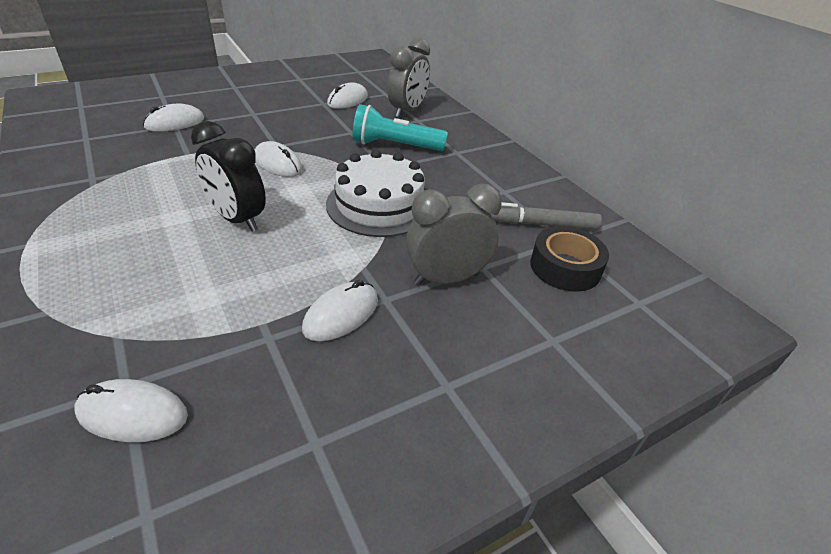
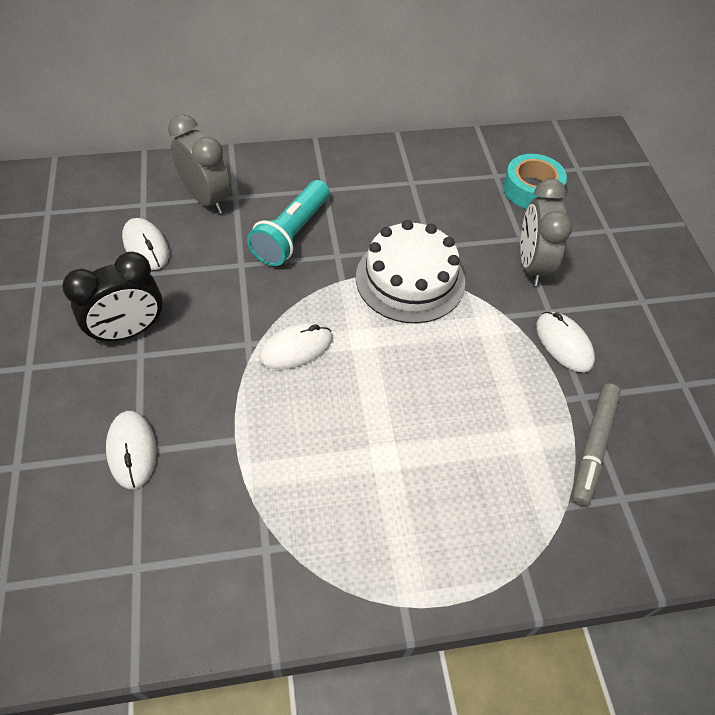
camera: 70 degrees left, 15 degrees up
(132, 414) = (652, 491): white mouse -> none
(237, 219) = (405, 400): black clock -> black clock (129, 331)
(539, 224) = (470, 180): grey marker -> grey marker (593, 446)
(565, 267) = (531, 189): black tape -> turquoise tape

